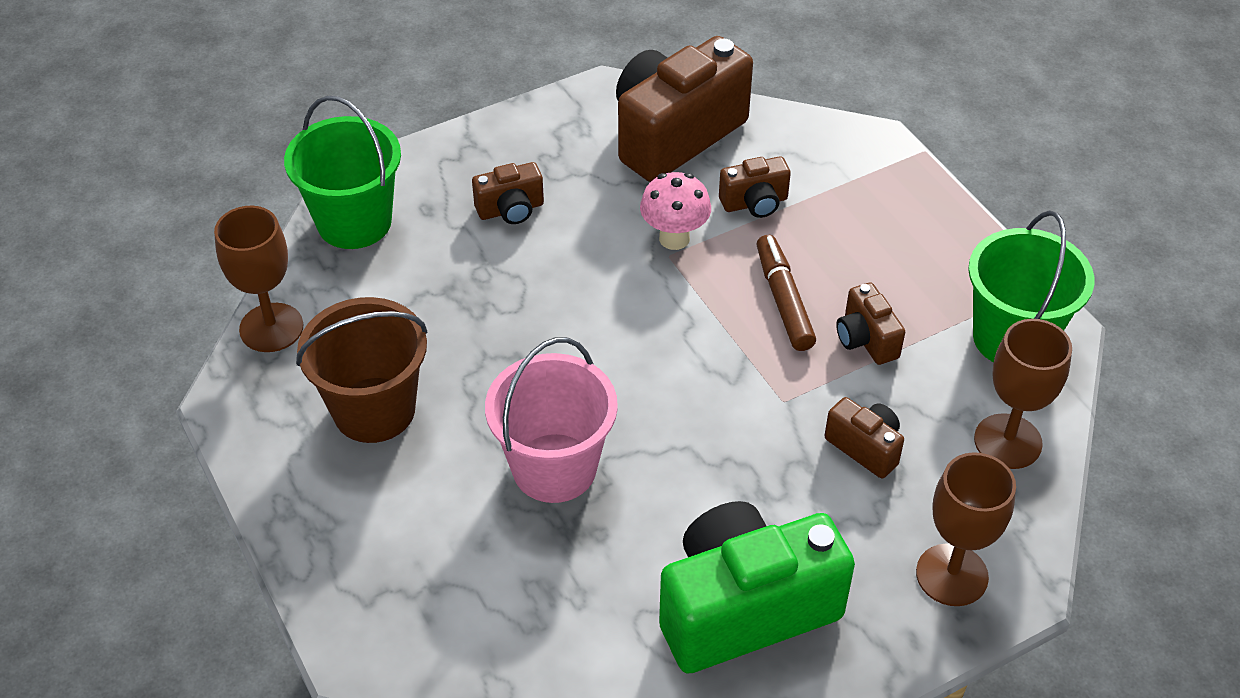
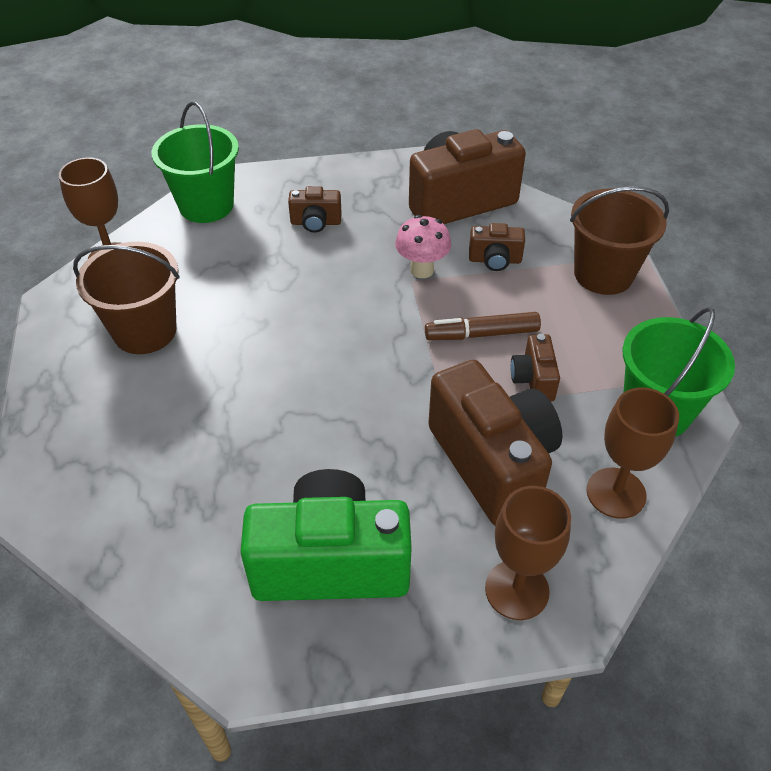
camera: 20 degrees right, 0 degrees up
(554, 468) = (246, 408): pink bucket -> none
(783, 300) = (482, 334): brown marker -> brown marker turned 105 degrees counterclockwise
(865, 447) = (493, 463): brown camera -> brown camera, size x2.17
(887, 188) = (603, 274): none -> brown bucket

